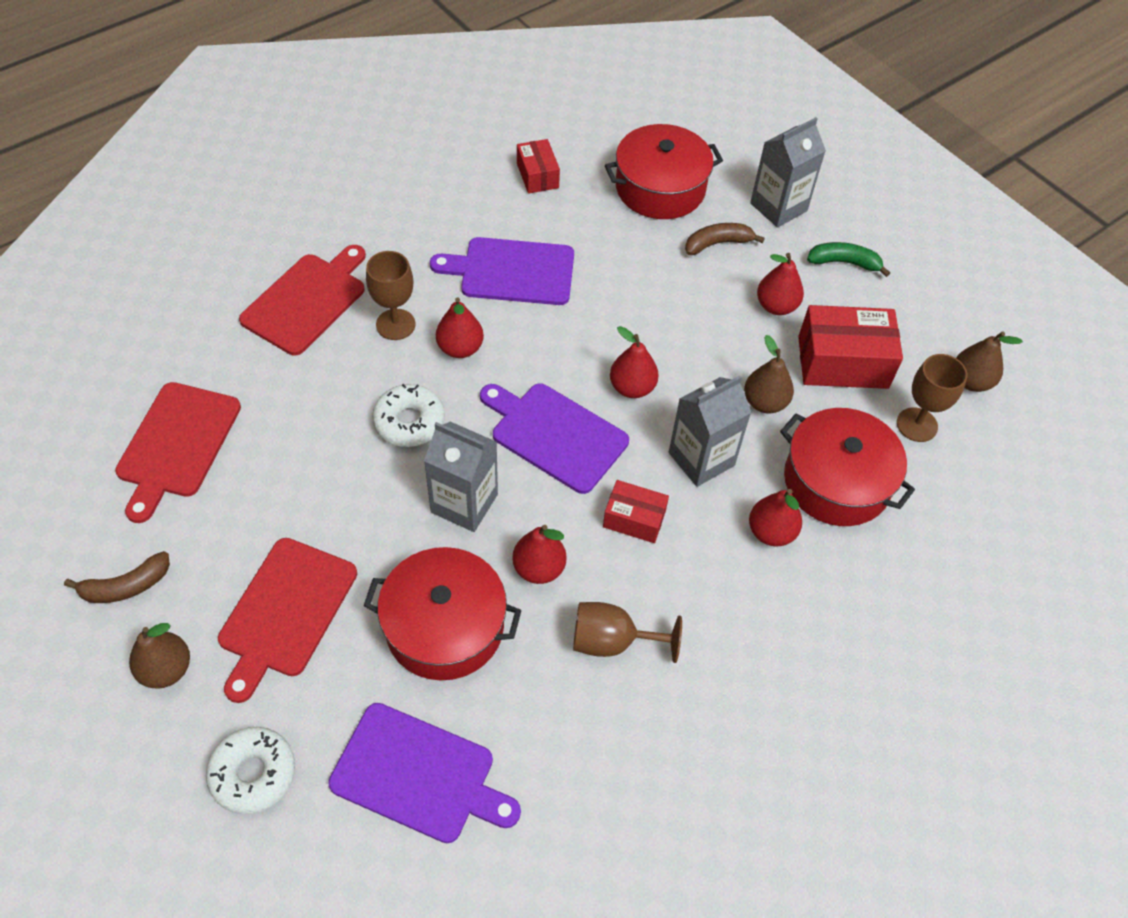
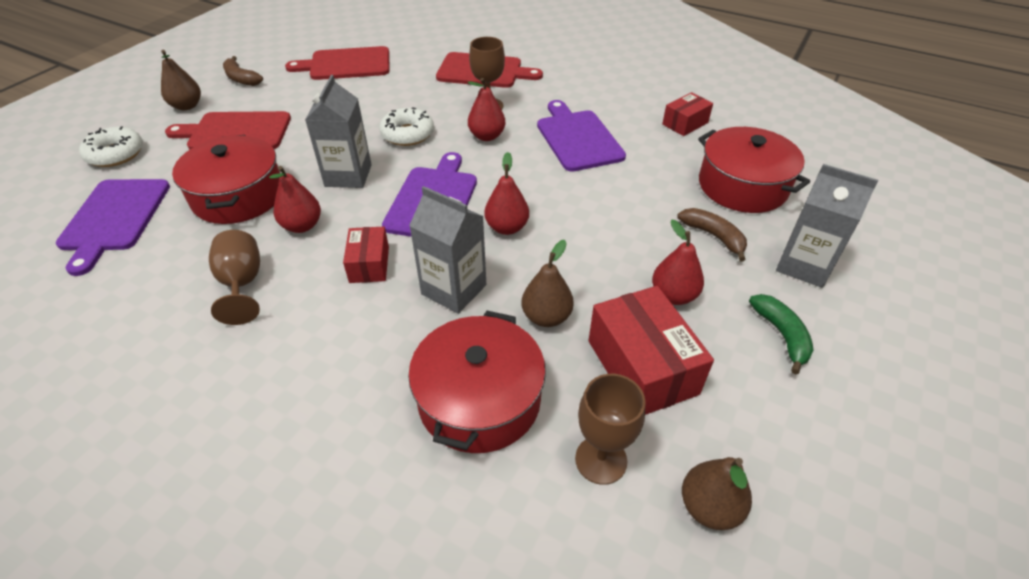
camera: 70 degrees right, 10 degrees down
(771, 532) = (392, 360): red pear -> none

